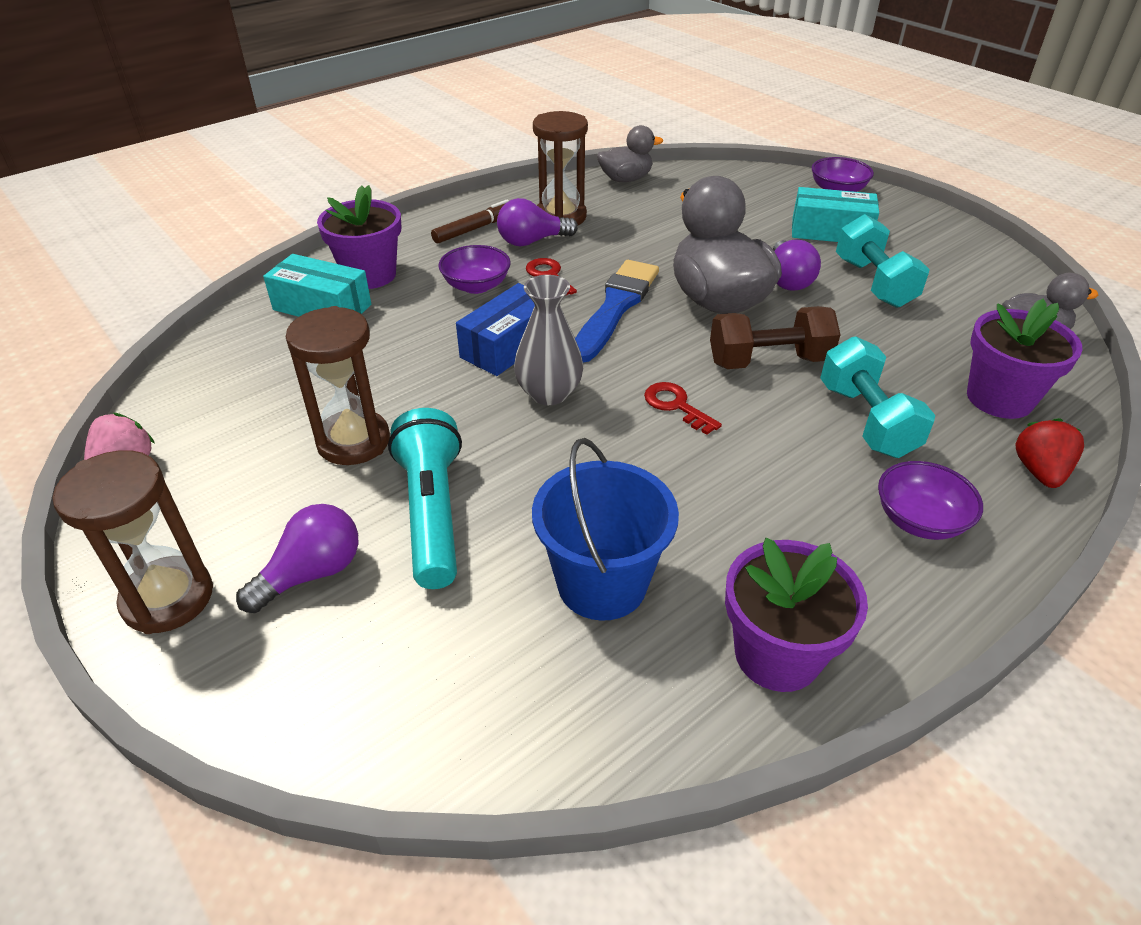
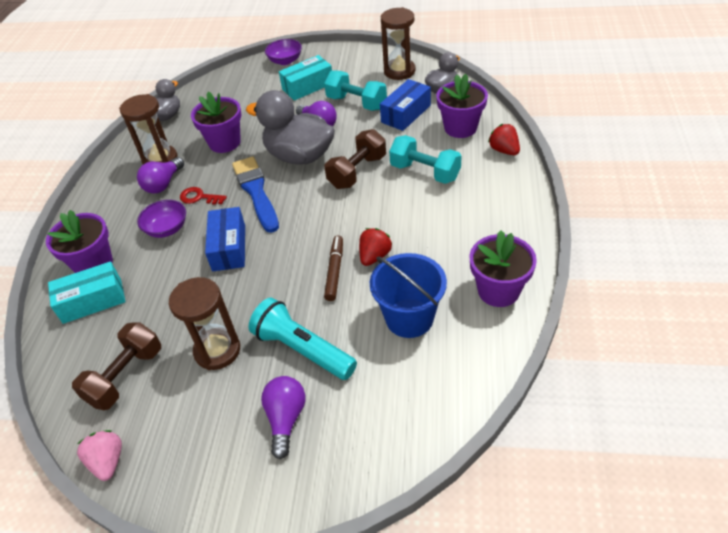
camera: 40 degrees left, 5 degrees up
(168, 598) = (233, 488): brown hourglass -> brown hourglass (399, 71)
(248, 398) = (126, 376): none -> brown dumbbell
(475, 228) = (119, 197): brown marker -> brown marker (334, 271)
(549, 393) = (281, 256): grey vase -> none
(650, 237) = (224, 142): none -> purple flower pot
(658, 474) = (374, 256): none -> red strawberry
(676, 406) = (344, 220): red key -> none
(919, 520) = (487, 201): purple bowl -> none
(931, 333) = (406, 114): none -> blue box

